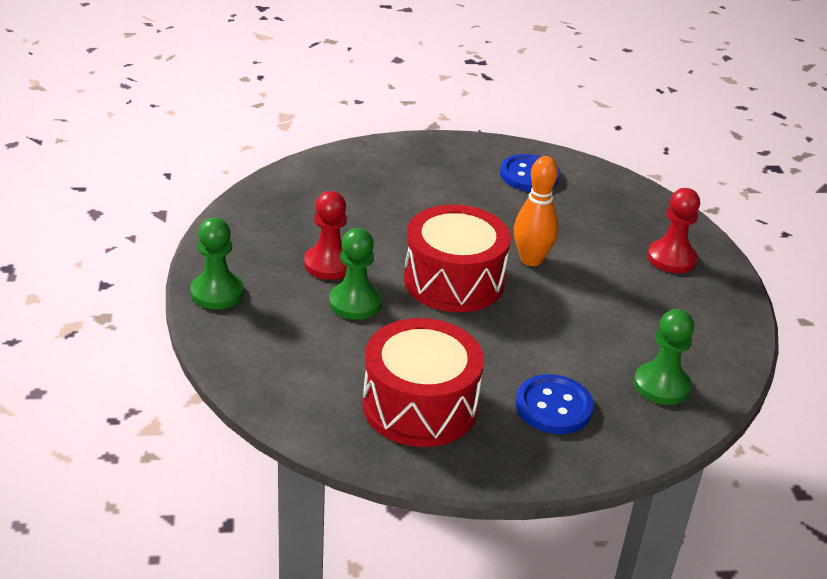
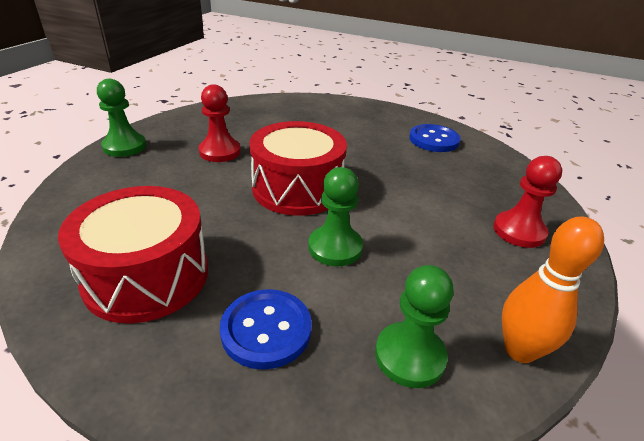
camera: 30 degrees right, 0 degrees up
(355, 303) = (204, 180): green pawn -> green pawn (335, 247)
(531, 260) = (379, 193): orange bowling pin -> orange bowling pin (519, 350)

